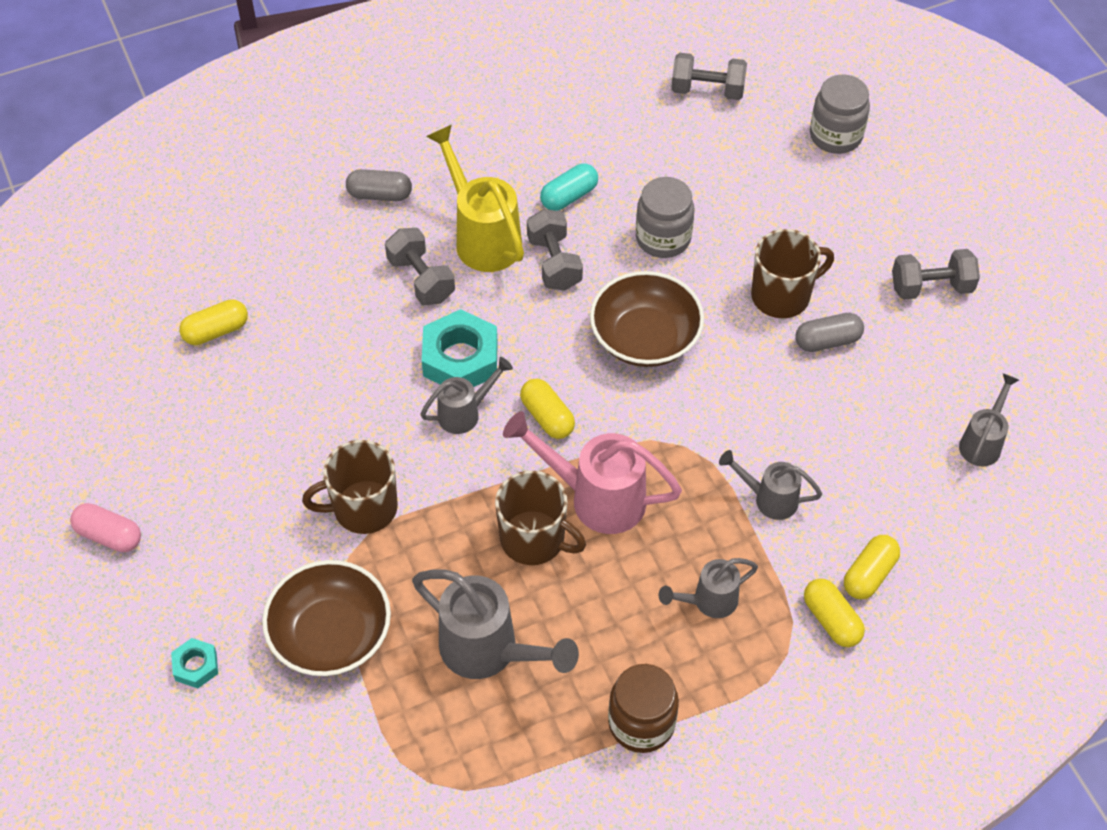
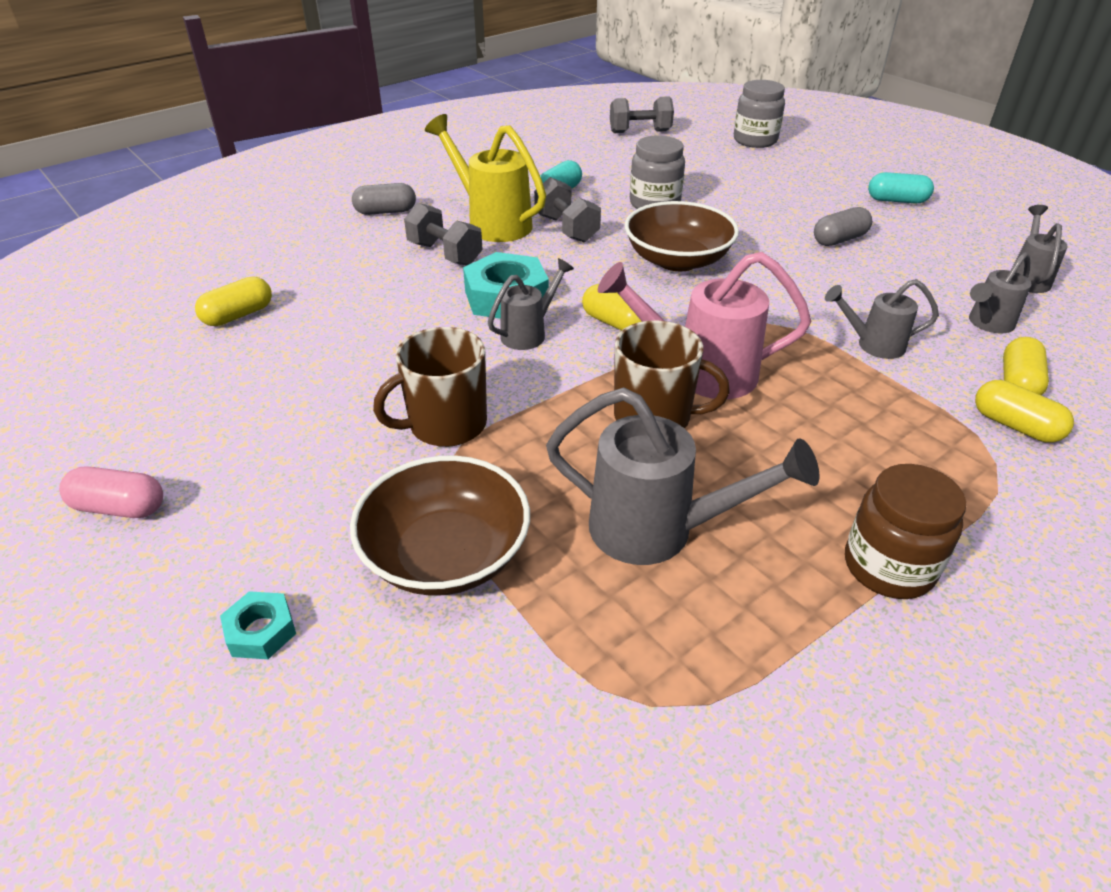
camera: 15 degrees left, 15 degrees down
(708, 601) = (876, 435): grey watering can -> grey watering can (987, 324)
(782, 296) = (779, 220): brown mug -> none
(931, 287) = (896, 200): grey dumbbell -> turquoise capsule

